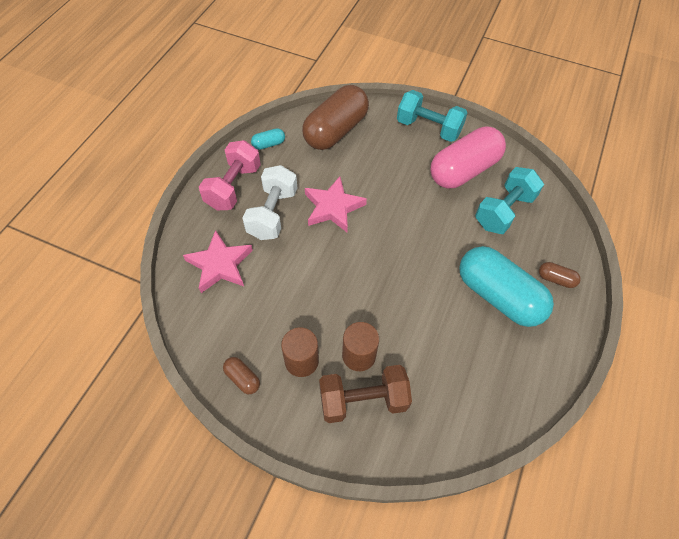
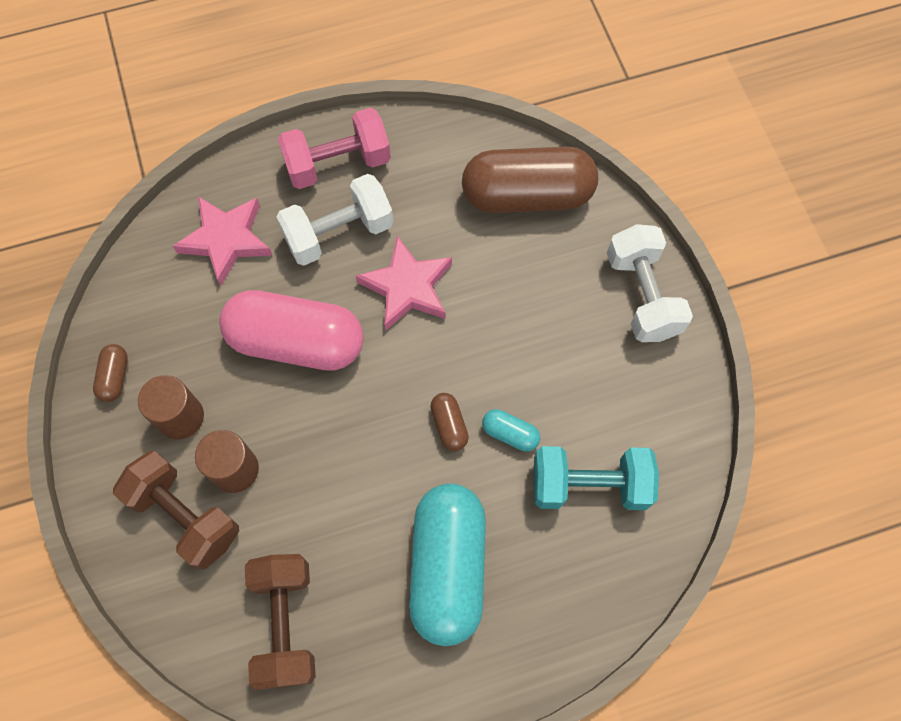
camera: 50 degrees right, 10 degrees up
(268, 144) = (433, 145): turquoise capsule -> turquoise capsule (510, 433)
(428, 128) = (642, 295): turquoise dumbbell -> white dumbbell
(464, 170) = (611, 389): pink capsule -> pink capsule (297, 342)
(469, 393) = (285, 623): none -> brown dumbbell
(556, 279) = (537, 621): brown capsule -> brown capsule (449, 425)

